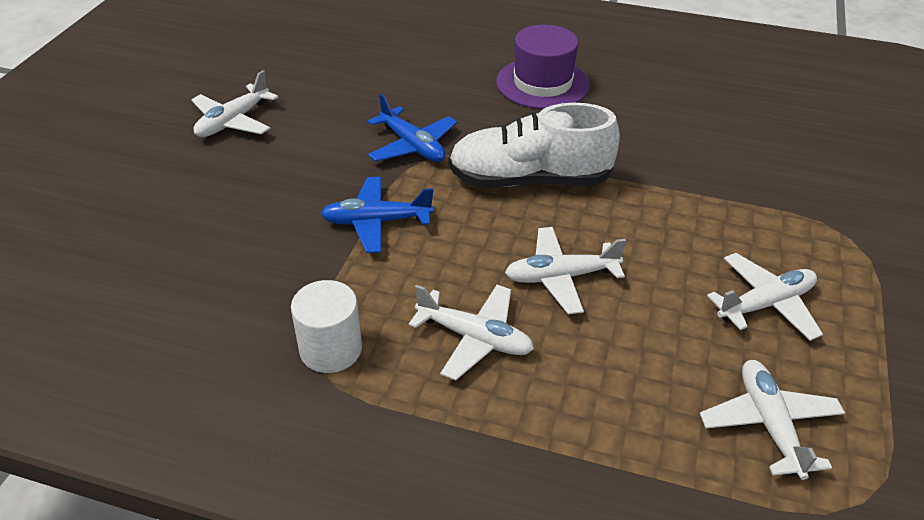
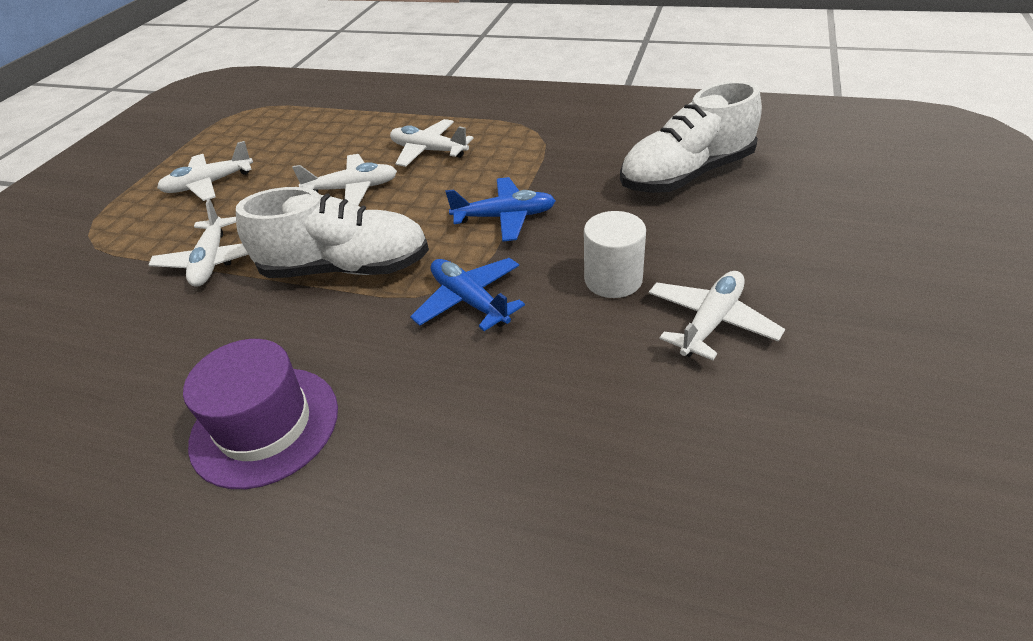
camera: 175 degrees left, 0 degrees up
(161, 261) = (686, 175): none -> white shoe
(331, 349) = (528, 138): white cylinder -> white cylinder (613, 279)
(769, 424) = (265, 130): white plane -> white plane (212, 261)

